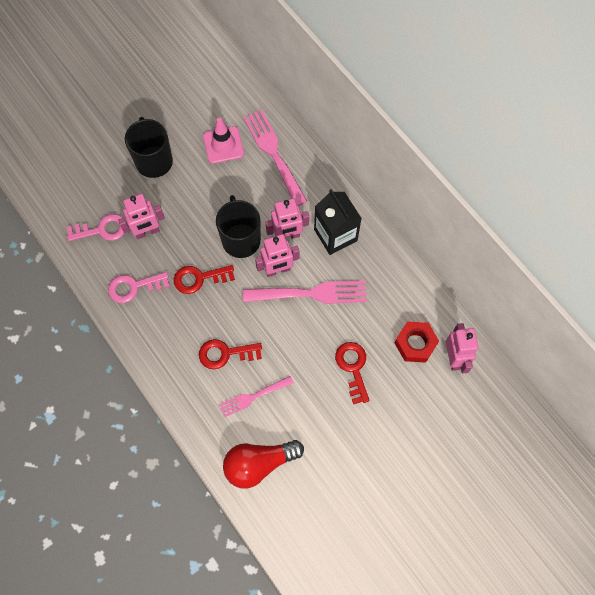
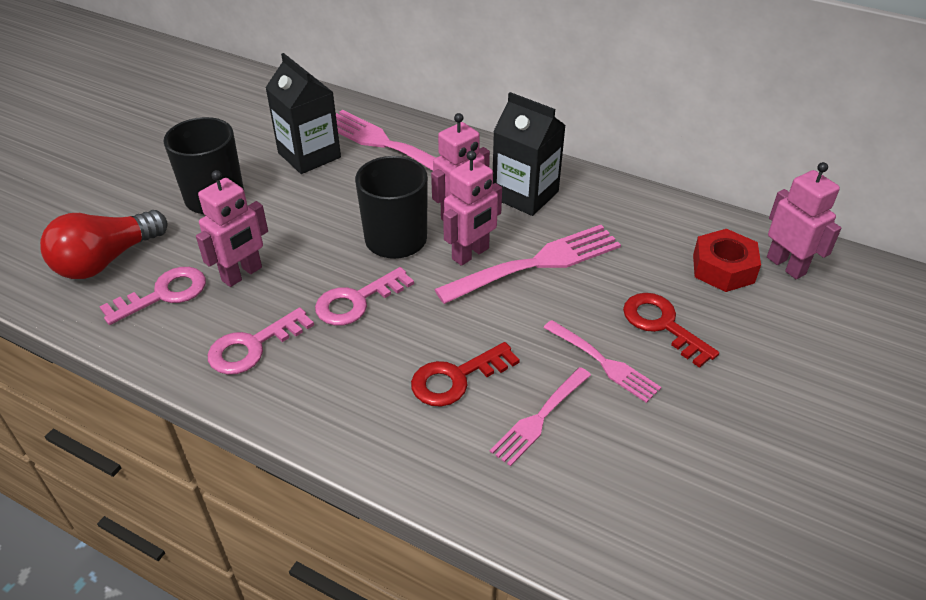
camera: 25 degrees left, 25 degrees down
(199, 278) = (357, 301): red key -> pink key
(223, 145) = (309, 155): pink traffic cone -> black carton
(259, 464) = (616, 511): red light bulb -> red light bulb (106, 260)
(305, 378) = (604, 363): none -> pink fork

